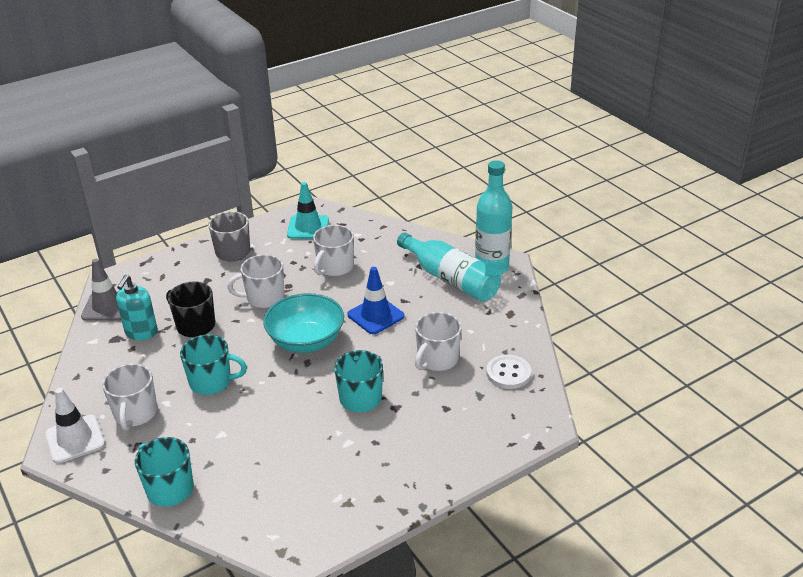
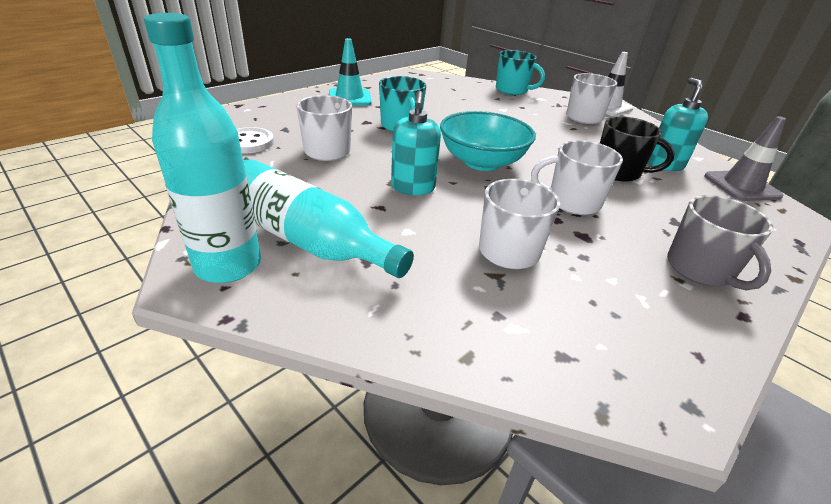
camera: 165 degrees right, 0 degrees up
(211, 382) = (545, 133): turquoise mug -> none
(264, 298) = (572, 202): white mug -> white mug turned 150 degrees counterclockwise
(308, 227) = (627, 337): turquoise traffic cone -> turquoise traffic cone (349, 98)
(375, 315) = (413, 188): blue traffic cone -> turquoise soap dispenser

